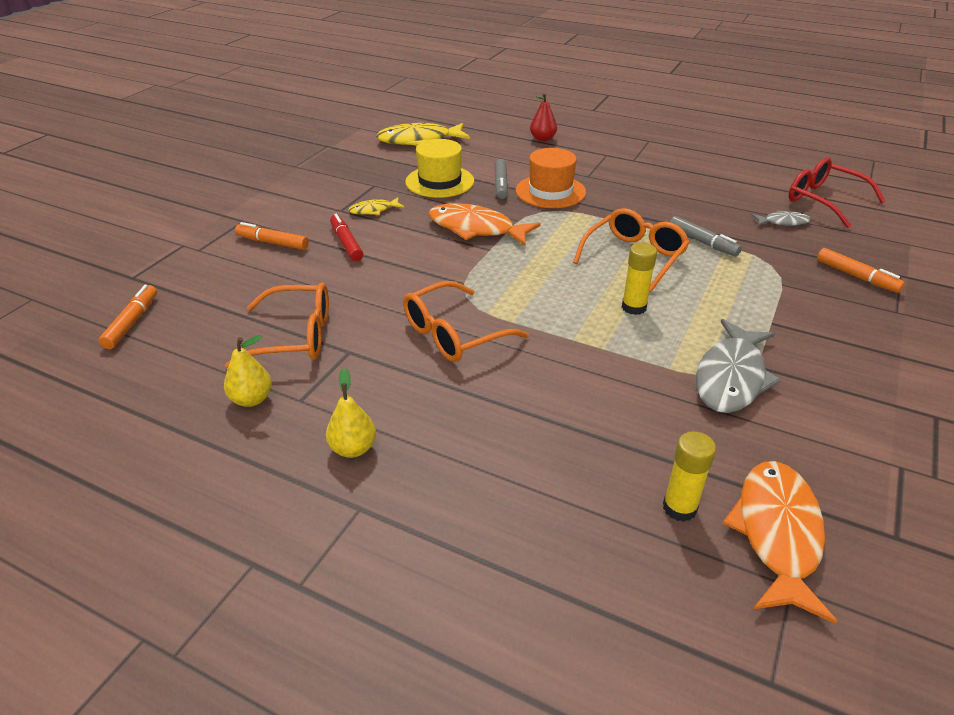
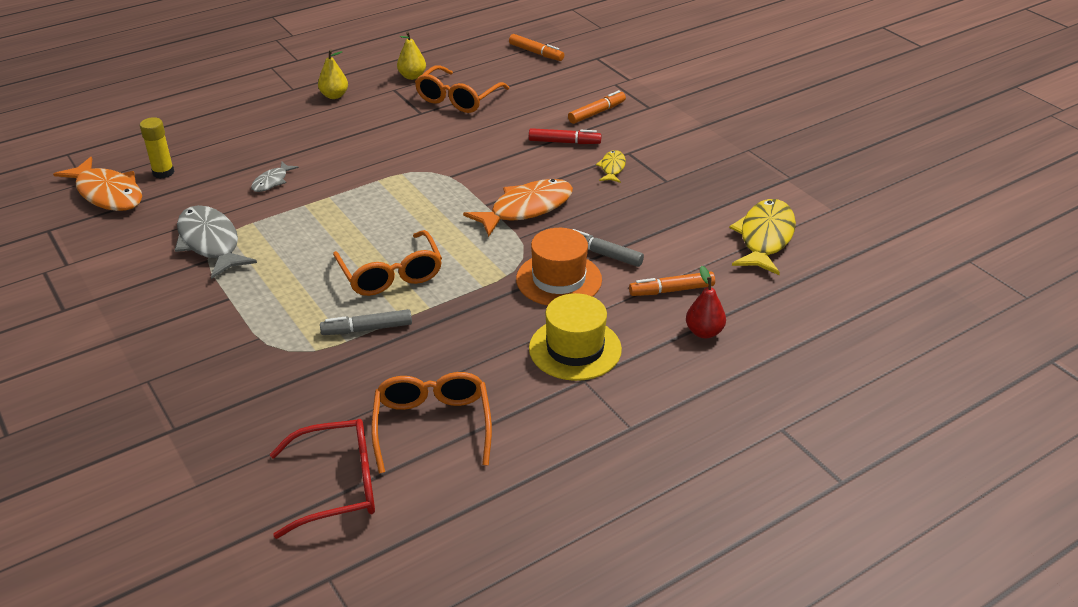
camera: 120 degrees right, 0 degrees up
(439, 181) = (642, 219): yellow hat -> yellow hat (575, 349)
(453, 334) = (392, 153): orange glasses -> orange glasses (432, 425)
(634, 307) = (328, 239): yellow glue stick -> none
(783, 222) = (337, 413): grey fish -> grey fish (272, 182)
(856, 276) = (209, 394): orange marker -> orange marker (671, 290)

